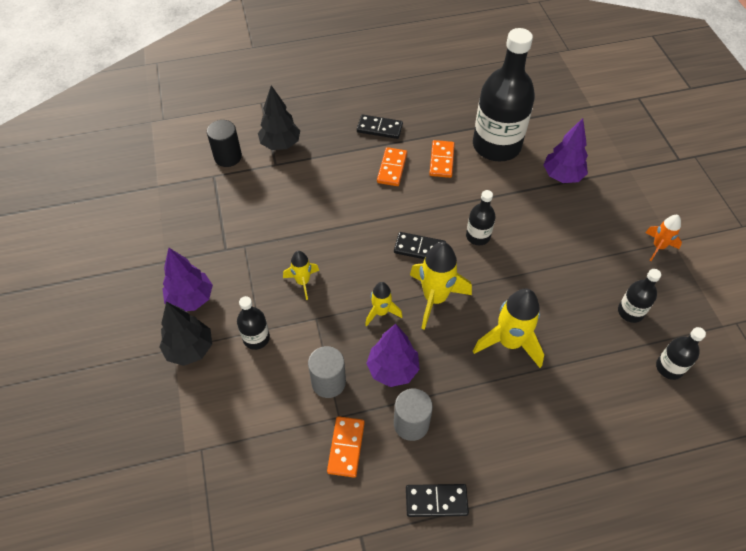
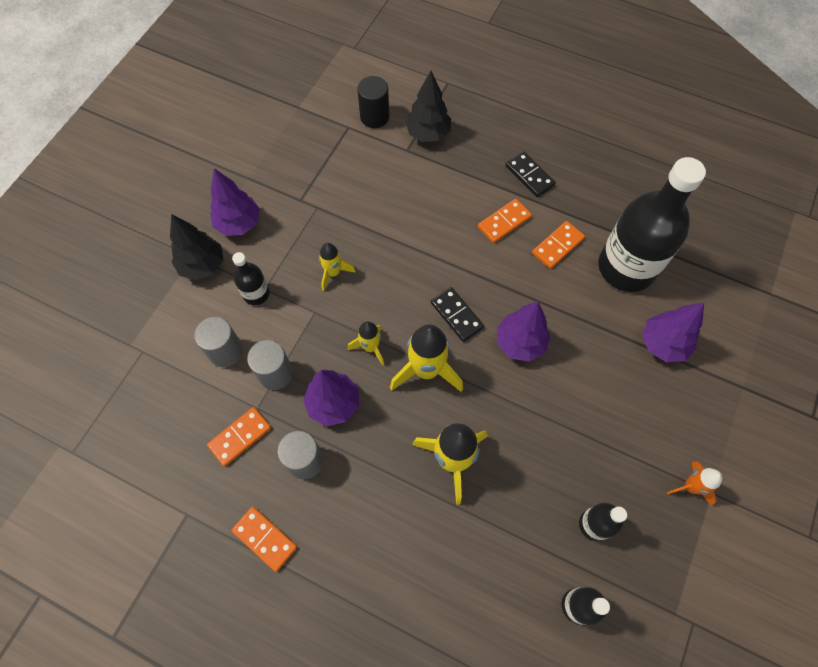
camera: 40 degrees right, 10 degrees up
(273, 396) = (225, 351): none -> grey cylinder
(436, 501) = (264, 539): black domino -> orange domino
(478, 236) = (520, 343): black bottle -> purple tree

